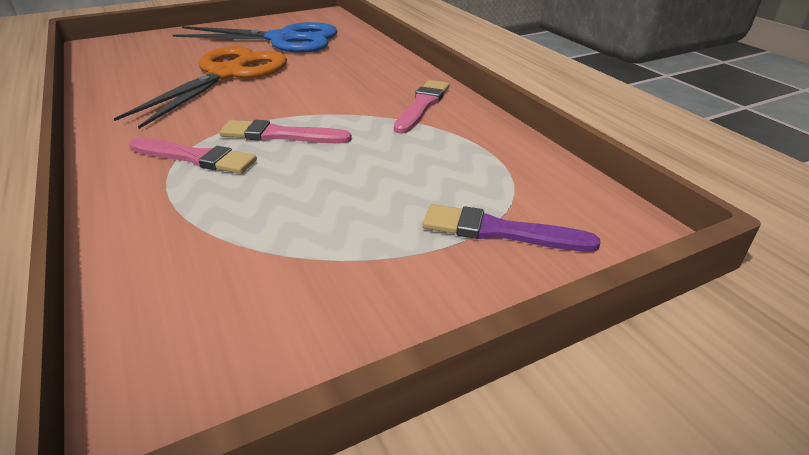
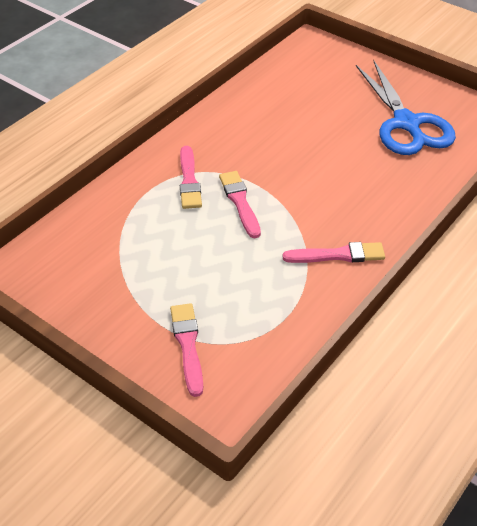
camera: 65 degrees right, 10 degrees up
(227, 74) = (312, 131): orange scissors -> none
(501, 231) = (188, 346): purple brush -> pink brush

